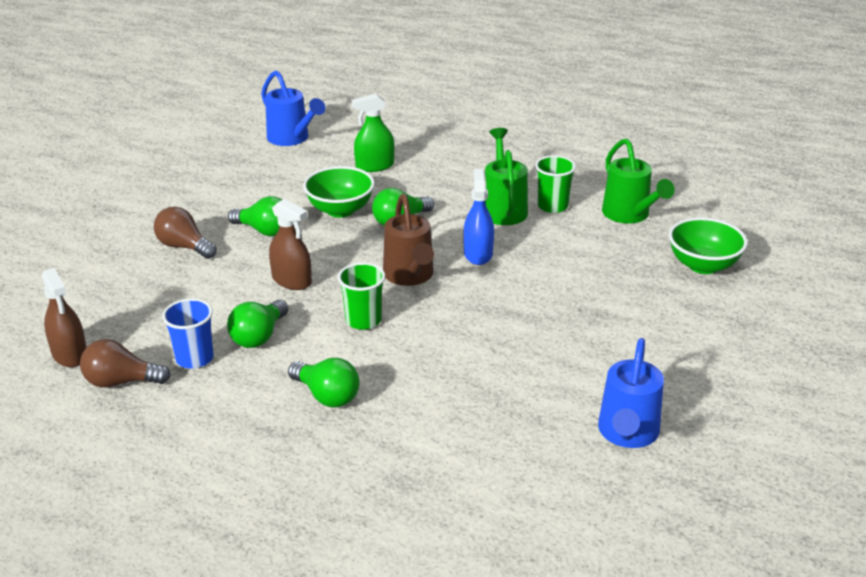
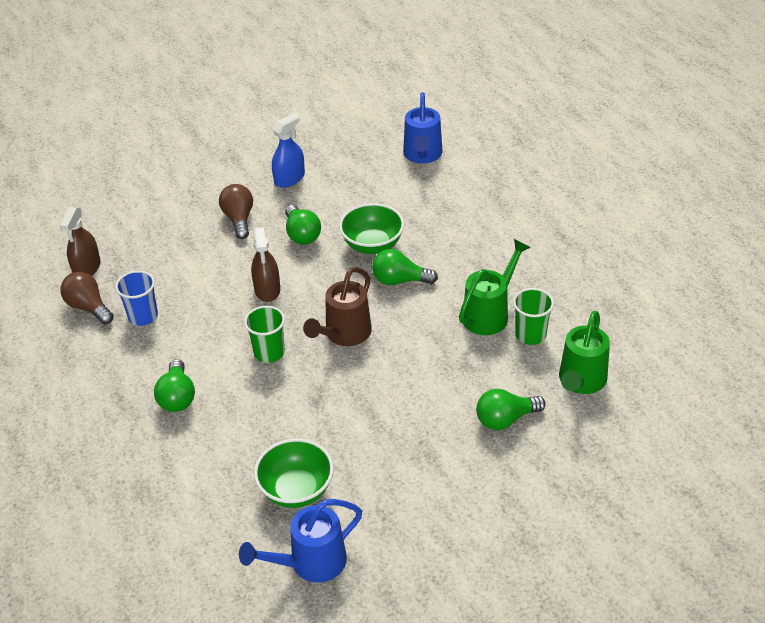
camera: 45 degrees right, 10 degrees up
(259, 336) = (195, 323): green light bulb -> green light bulb (505, 419)
(375, 166) = (448, 216): green spray bottle -> none
(478, 254) = (415, 345): blue spray bottle -> blue spray bottle (289, 178)
(703, 265) = (570, 468): green bowl -> green bowl (296, 490)

